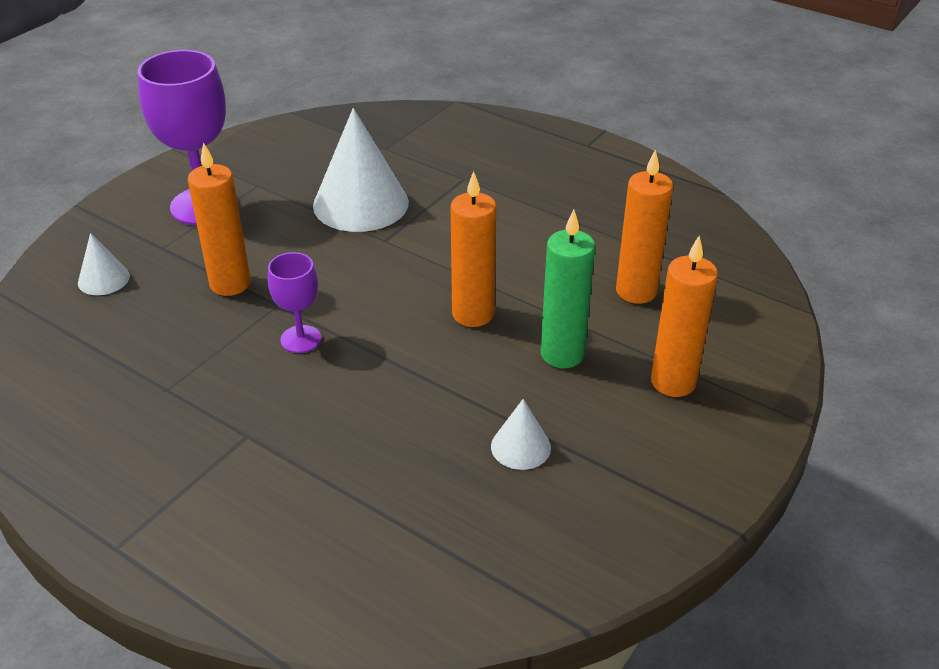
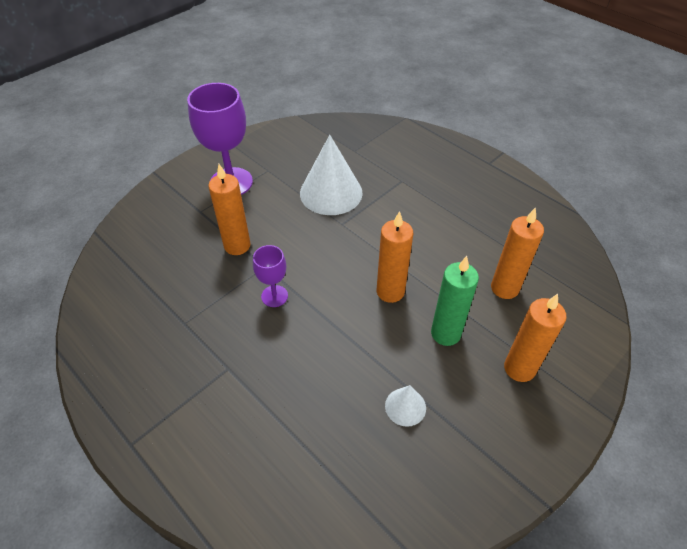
camera: 10 degrees right, 10 degrees up
(103, 279) = (160, 231): white cone -> none

